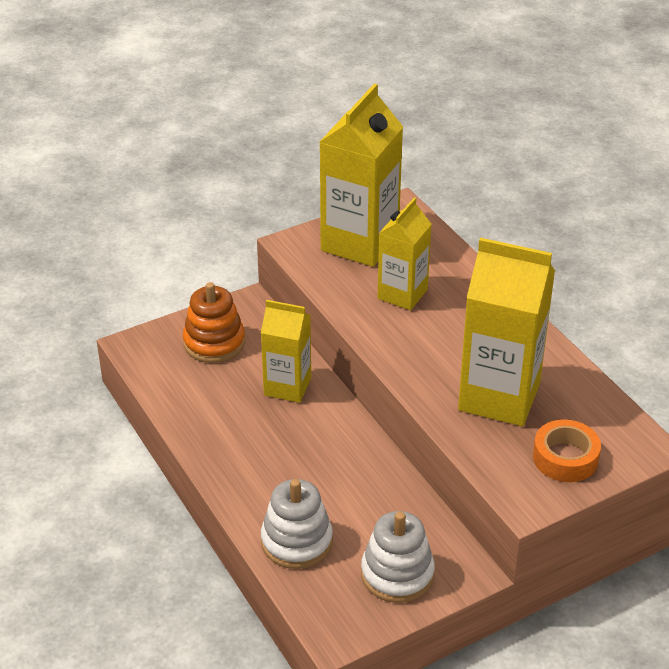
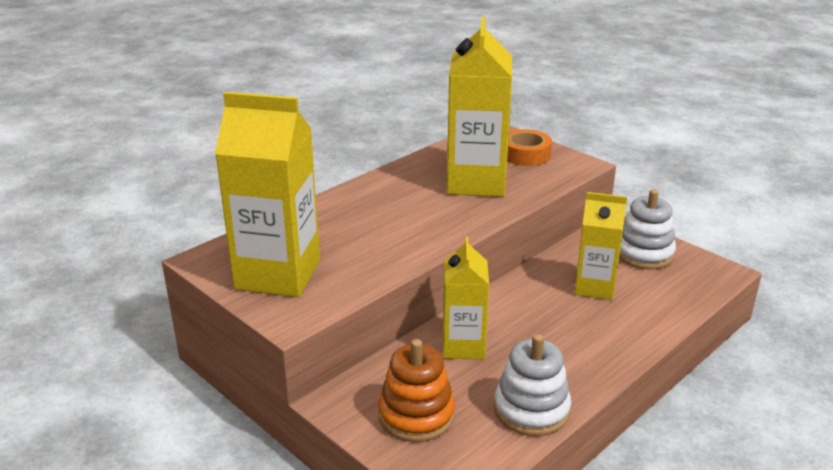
camera: 105 degrees left, 10 degrees down
(296, 541) = (652, 305): white stacking toy -> white stacking toy (531, 410)
(402, 294) = (359, 239): yellow carton -> yellow carton (594, 287)

